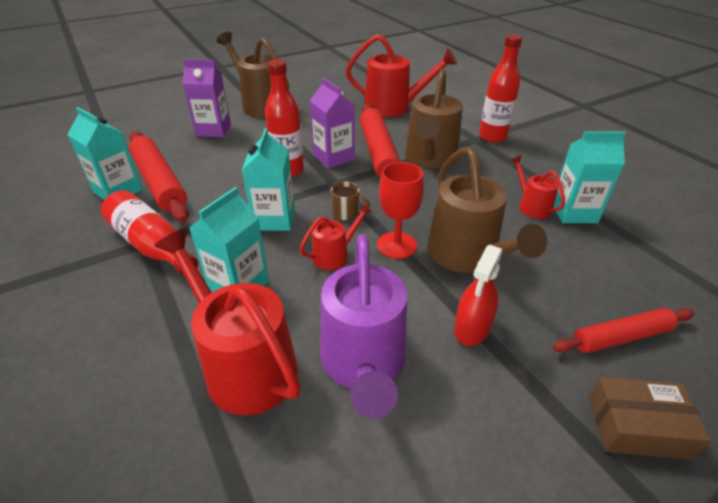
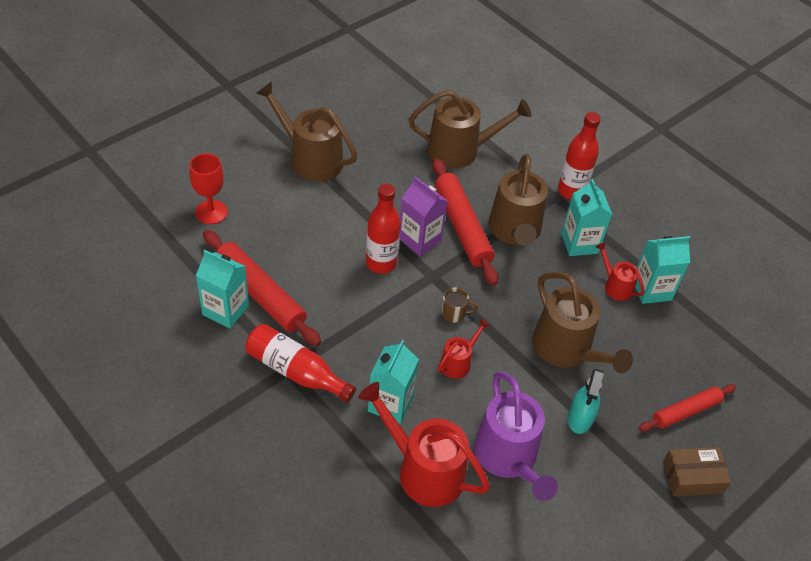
camera: 15 degrees left, 10 degrees up
(213, 130) = (276, 208): purple carton -> none
(274, 219) = (391, 328): turquoise carton -> turquoise carton (579, 243)
(393, 107) = (460, 150): red watering can -> brown watering can
(396, 245) = (507, 345): red goblet -> red goblet (211, 212)
(472, 328) = (580, 418): red spray bottle -> turquoise spray bottle

